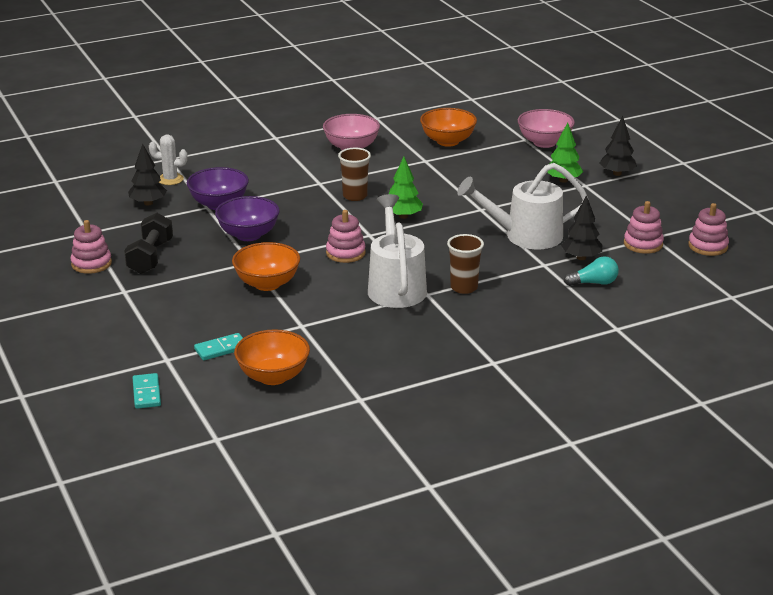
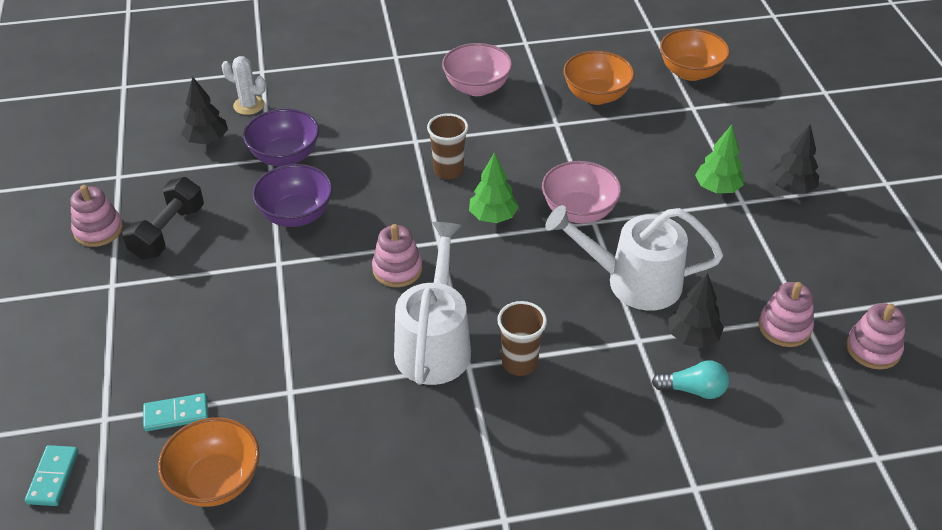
camera: 15 degrees right, 15 degrees up
(267, 284) = (281, 306): orange bowl -> orange bowl (690, 72)
(544, 142) = (715, 117): pink bowl -> pink bowl (579, 211)

